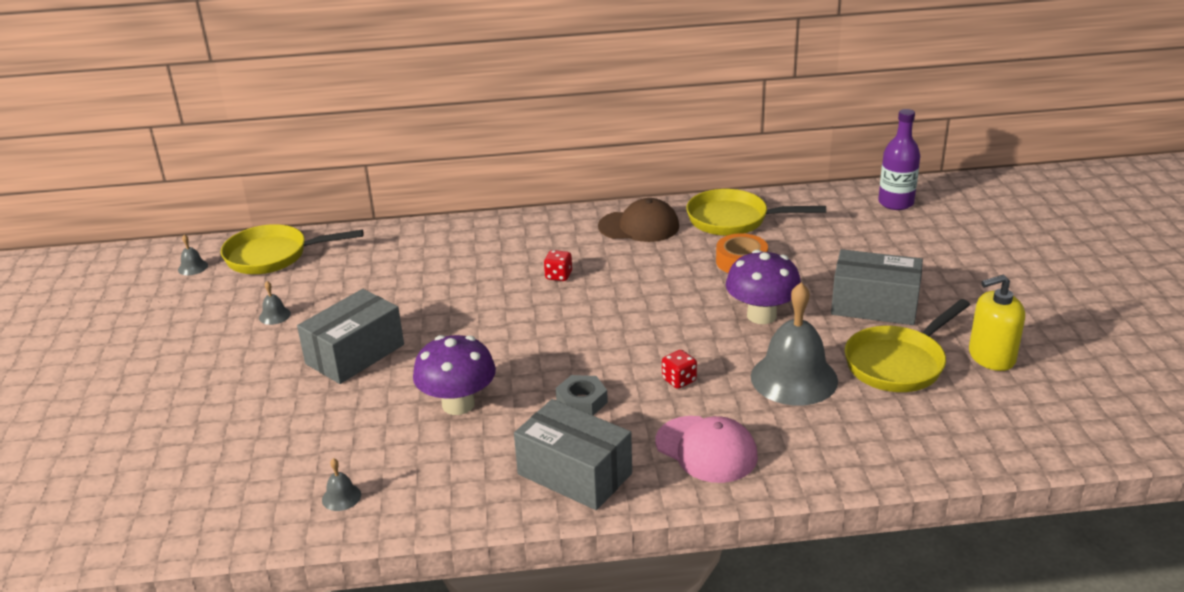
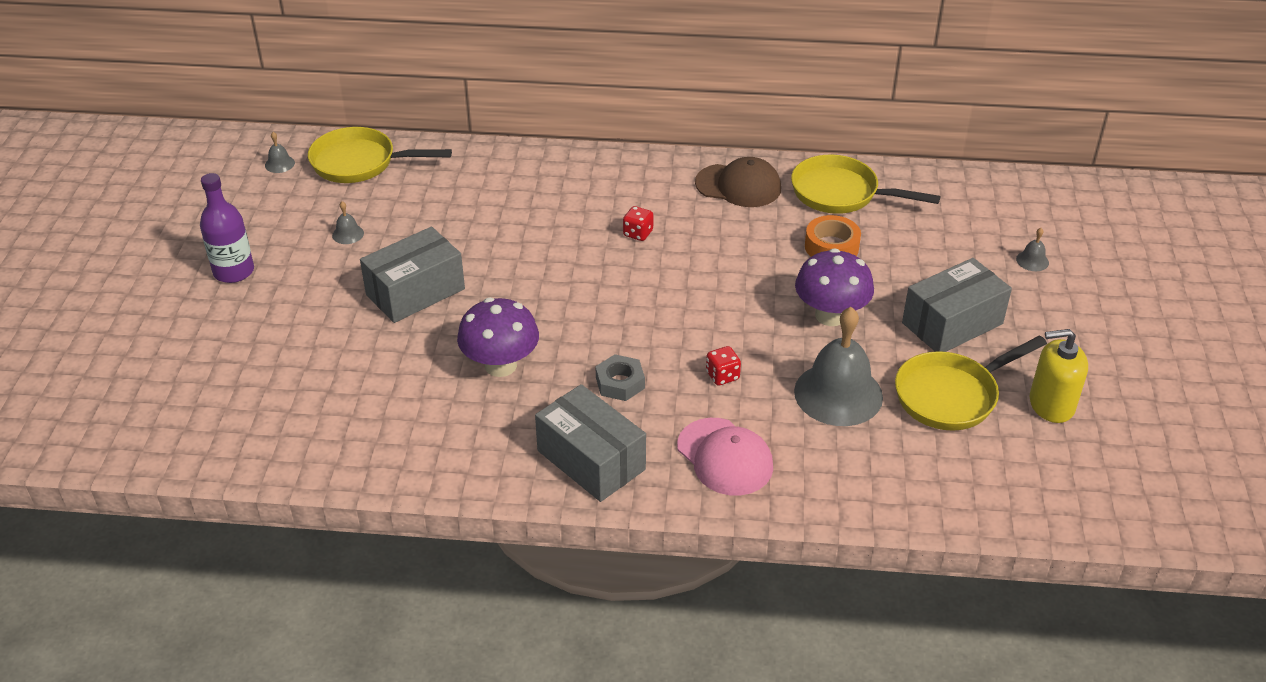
camera: 10 degrees right, 10 degrees up
(341, 497) = (369, 444): grey bell -> grey bell (1032, 261)
(874, 305) = (952, 323): grey box -> grey box turned 60 degrees counterclockwise
(895, 203) = (1024, 199): purple bottle -> purple bottle (234, 271)

